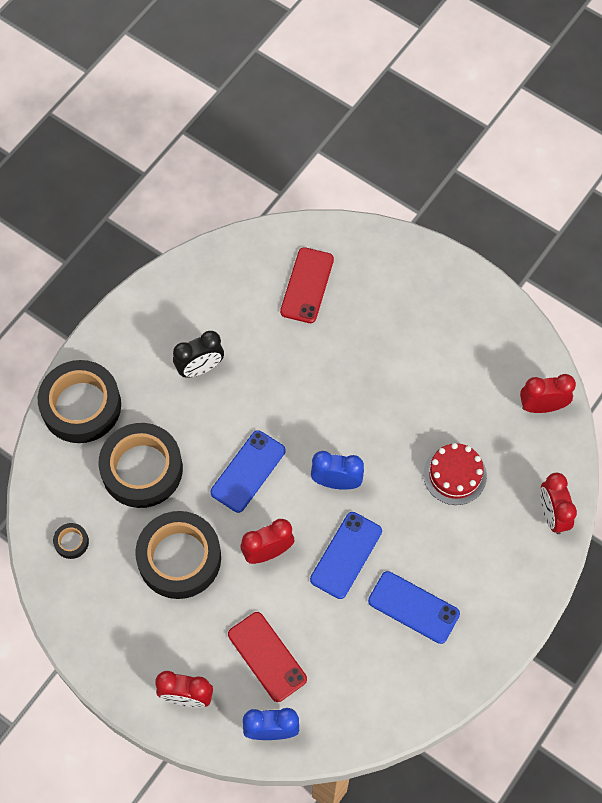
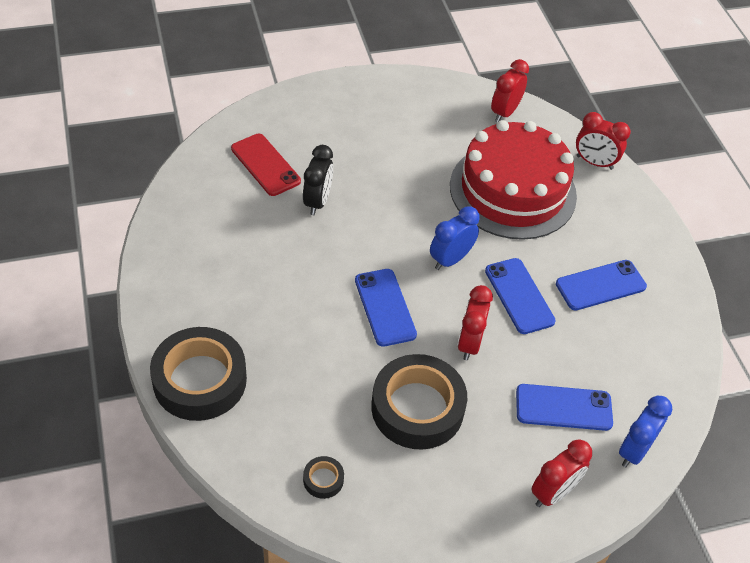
camera: 55 degrees left, 15 degrees down
(142, 469) = (307, 377): black tape -> none
(200, 368) = (259, 275): black clock -> black clock (317, 201)
(267, 657) = (563, 408): red phone -> blue phone
(455, 475) = (512, 190): red cake -> red cake, size x2.10

